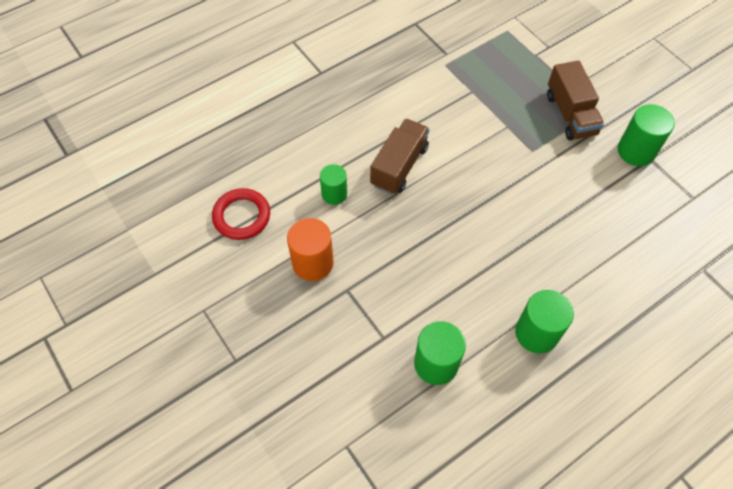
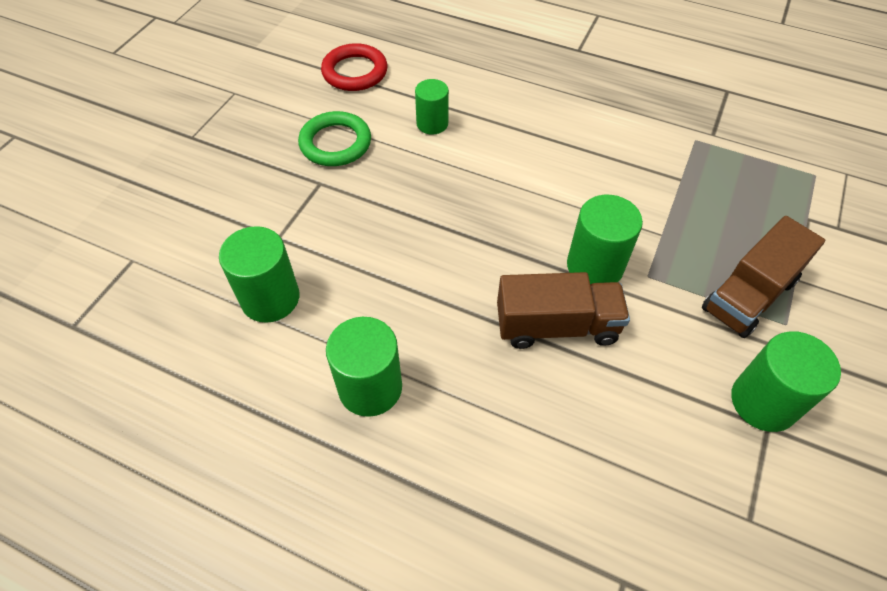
camera: 60 degrees right, 5 degrees down
(313, 263) = (335, 143): orange cylinder -> green ring
(399, 166) = (512, 159): brown truck -> brown truck (556, 326)
(511, 172) = (595, 266): none -> green cylinder

